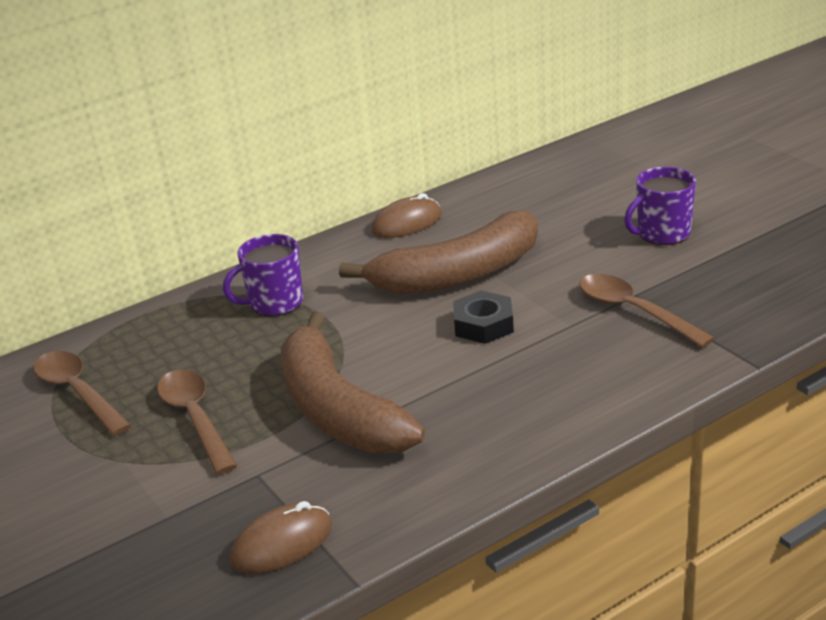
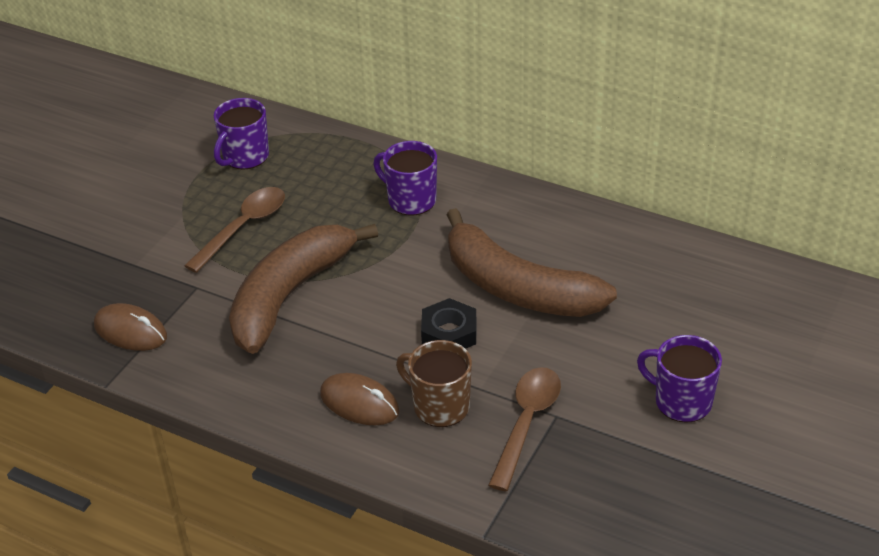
camera: 60 degrees right, 10 degrees up
(78, 392) = (245, 157): brown spoon -> purple mug
(407, 223) = (584, 223): brown mouse -> brown mouse (359, 403)
(577, 352) = (440, 406): none -> brown mug

